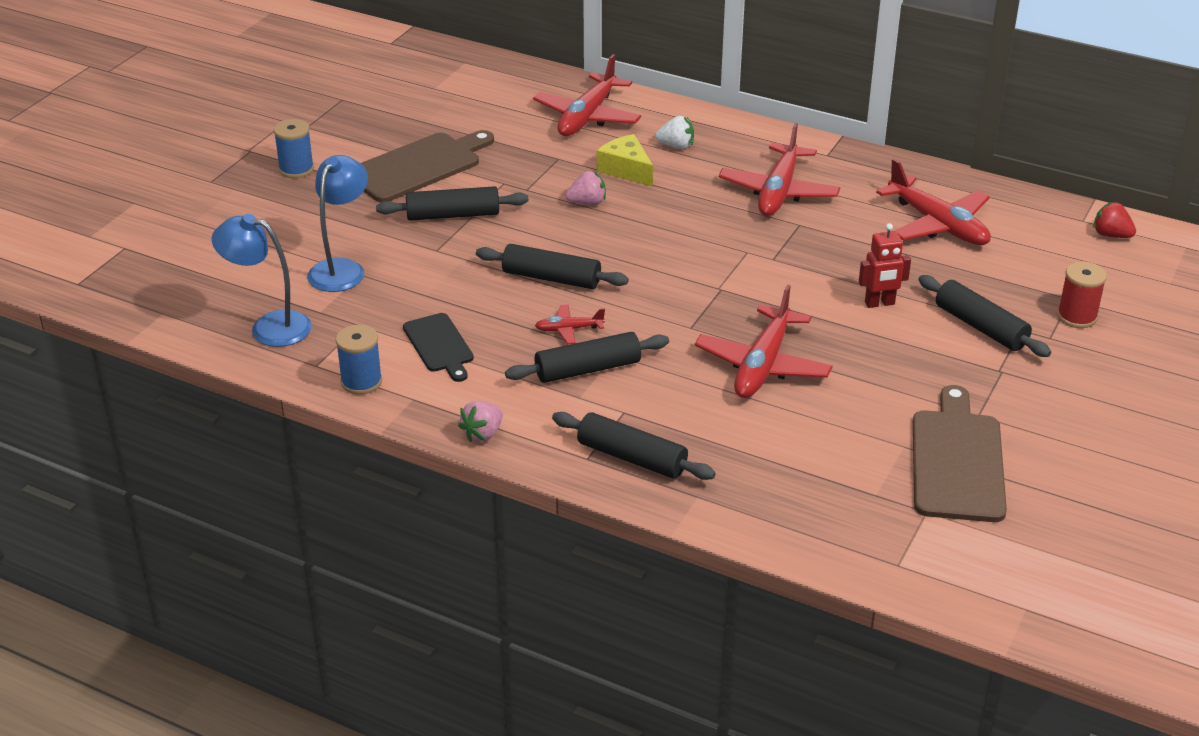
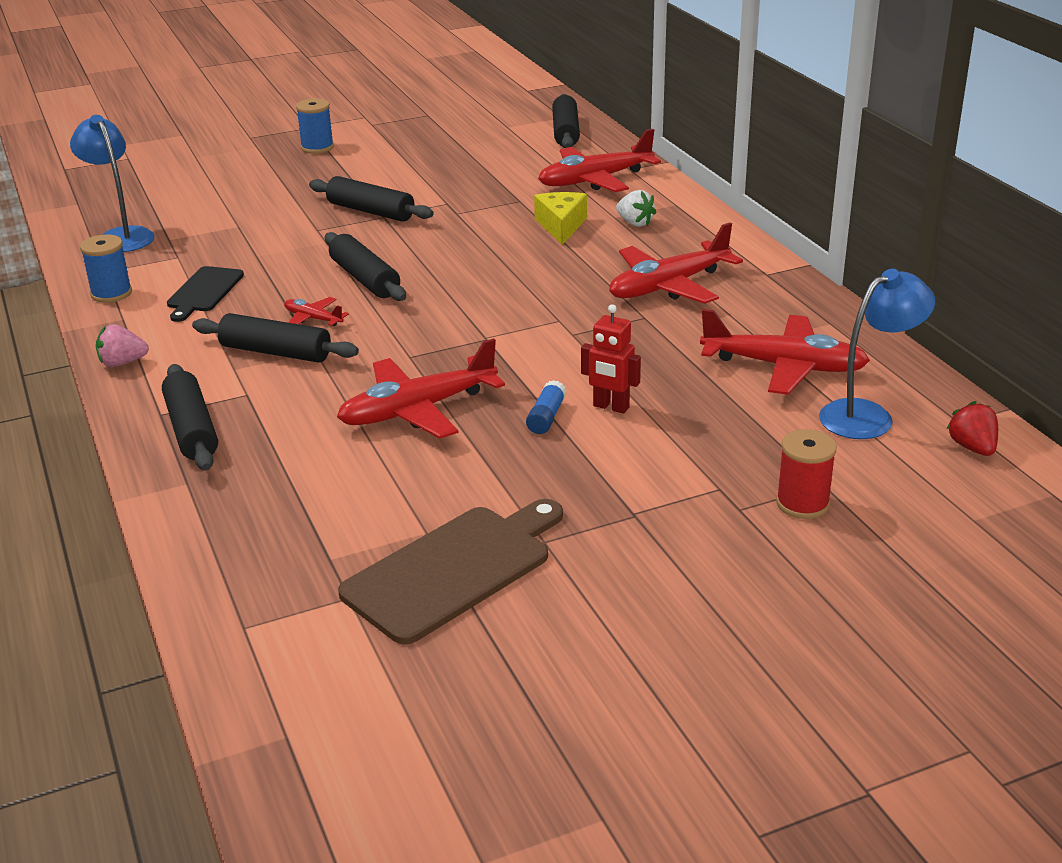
camera: 40 degrees right, 5 degrees down
(342, 269) = (232, 218): blue lamp -> blue lamp (868, 415)
(418, 166) = (404, 172): brown cutting board -> none
(587, 203) = (487, 238): pink strawberry -> none
(852, 330) = (546, 417): none -> blue glue stick
(938, 224) = (784, 366): red plane -> red plane turned 75 degrees counterclockwise
(980, 327) = (679, 468): black rolling pin -> black rolling pin (566, 132)

